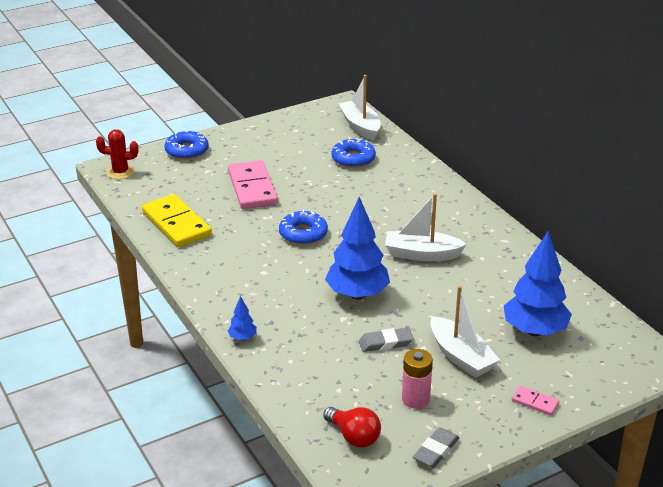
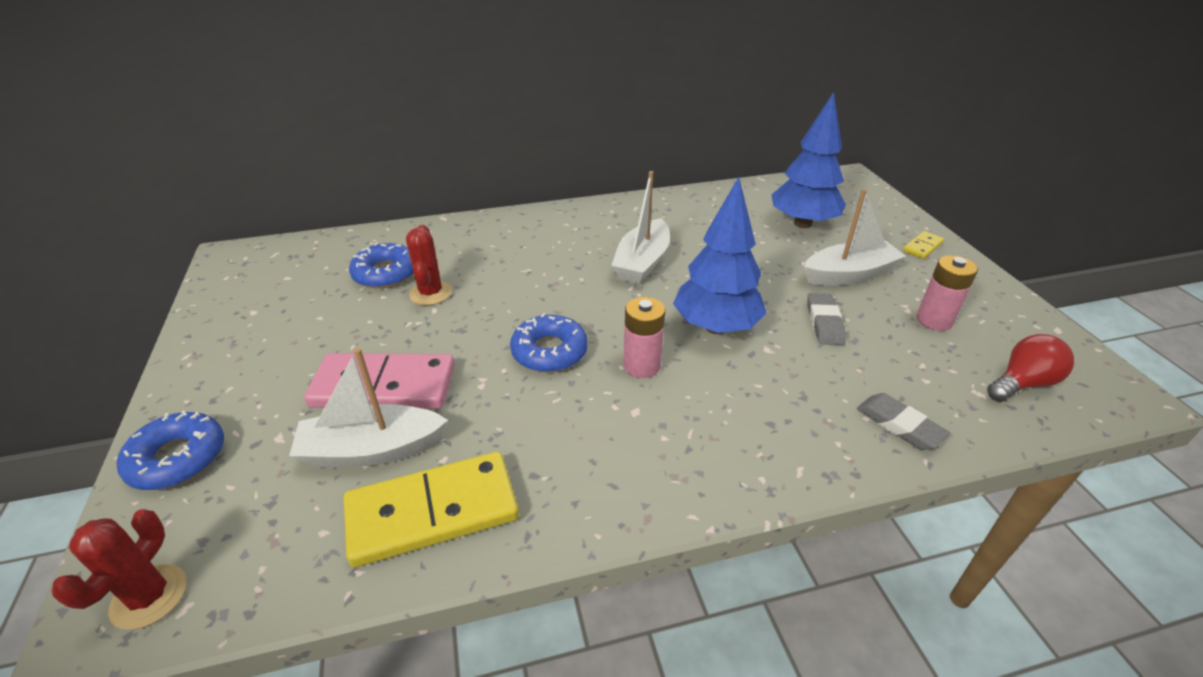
camera: 75 degrees left, 5 degrees up
(242, 338) = (811, 464): blue tree -> none
(304, 269) = (641, 365): none -> pink battery
(340, 179) = (430, 293): none -> red cactus
(360, 127) = (309, 253): white boat -> white boat (372, 449)
(436, 451) = (1025, 323): grey eraser -> grey eraser (899, 425)
(535, 402) = (922, 247): pink domino -> yellow domino

